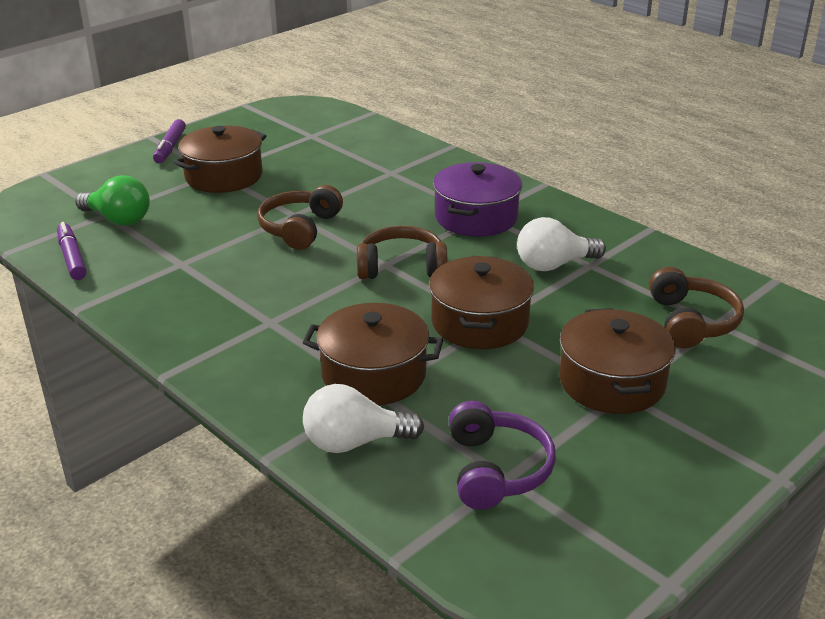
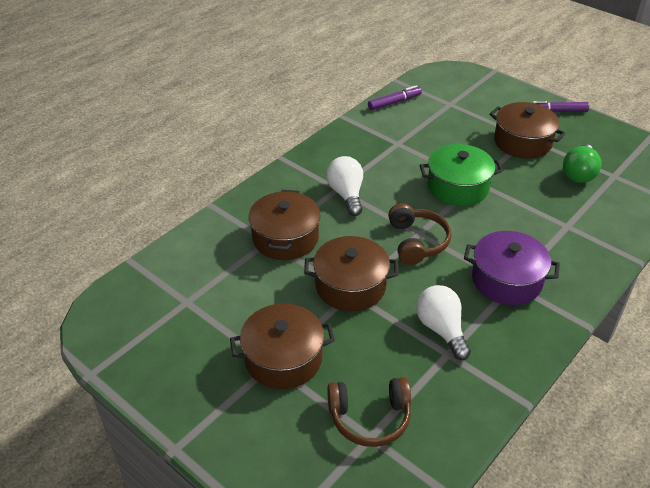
camera: 85 degrees right, 10 degrees up
(118, 219) = (445, 110): green light bulb -> green light bulb (579, 173)
(300, 228) = (458, 187): brown headphones -> green pot
(354, 442) = (220, 235): white light bulb -> white light bulb (346, 194)
(496, 469) = (193, 297): purple headphones -> none

